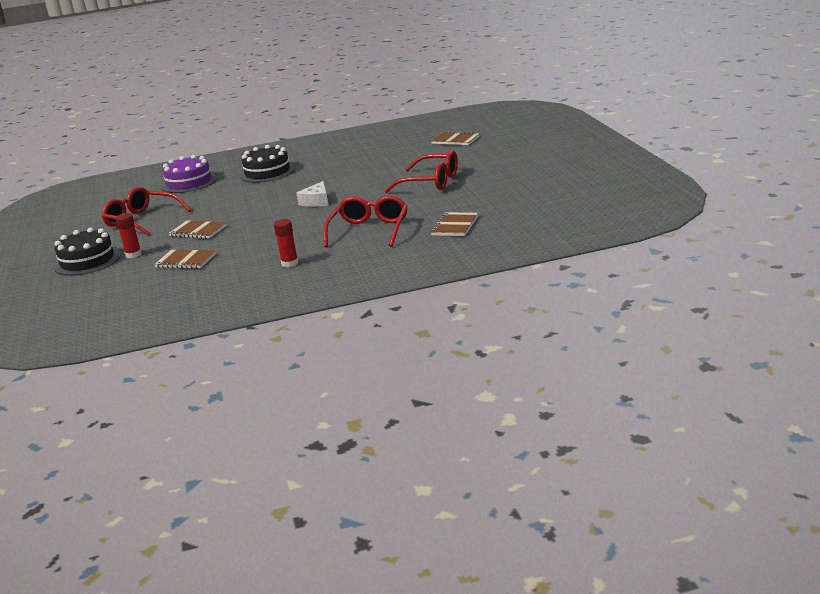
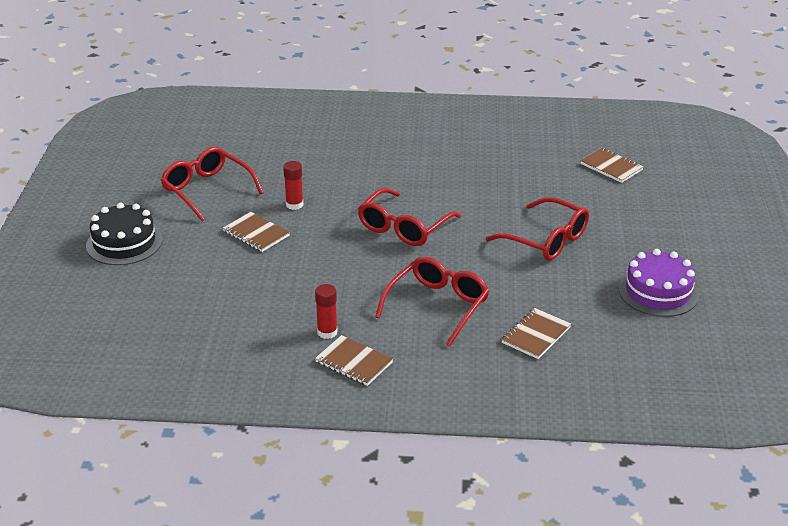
camera: 15 degrees right, 10 degrees up
(133, 255) = (174, 250): red glue stick -> red glue stick (294, 205)
(186, 261) = (222, 283): brown notebook -> brown notebook (354, 362)
(189, 182) = (282, 138): purple cake -> purple cake (658, 292)
(267, 172) = (373, 151): black cake -> none
(316, 201) = (403, 227): white cheese -> red glasses

